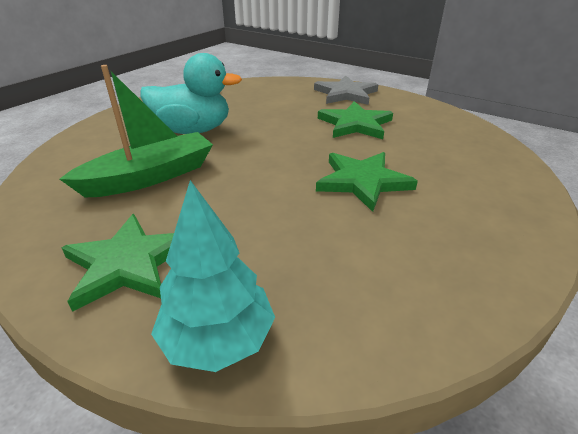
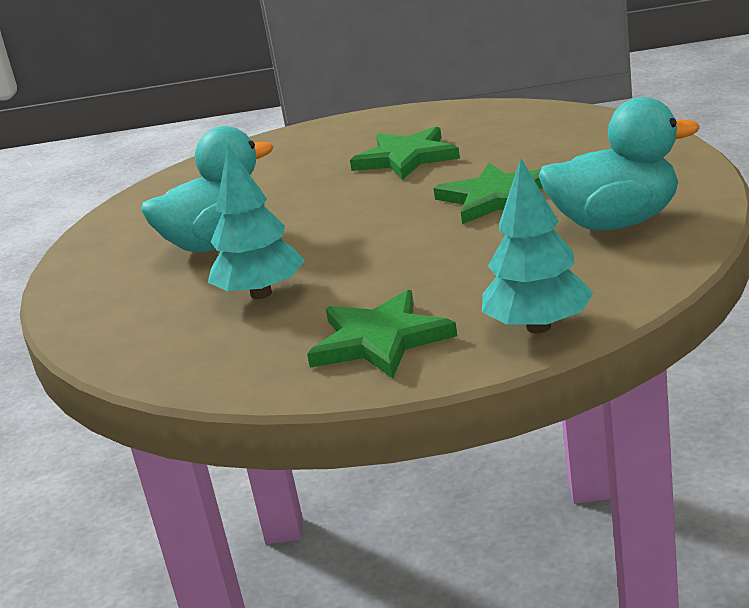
camera: 30 degrees left, 10 degrees down
(150, 177) = (261, 294): green boat -> turquoise tree
(345, 94) = (341, 134): grey star -> none
(414, 258) = (616, 223): none -> turquoise duck

